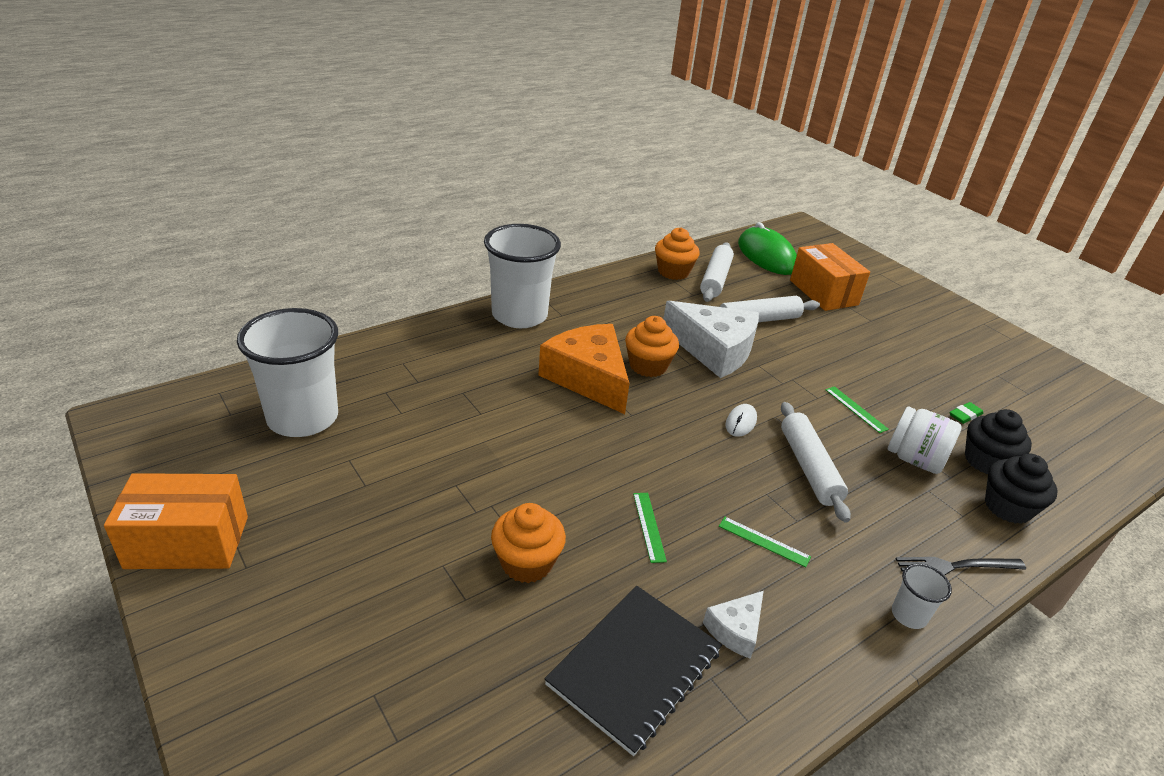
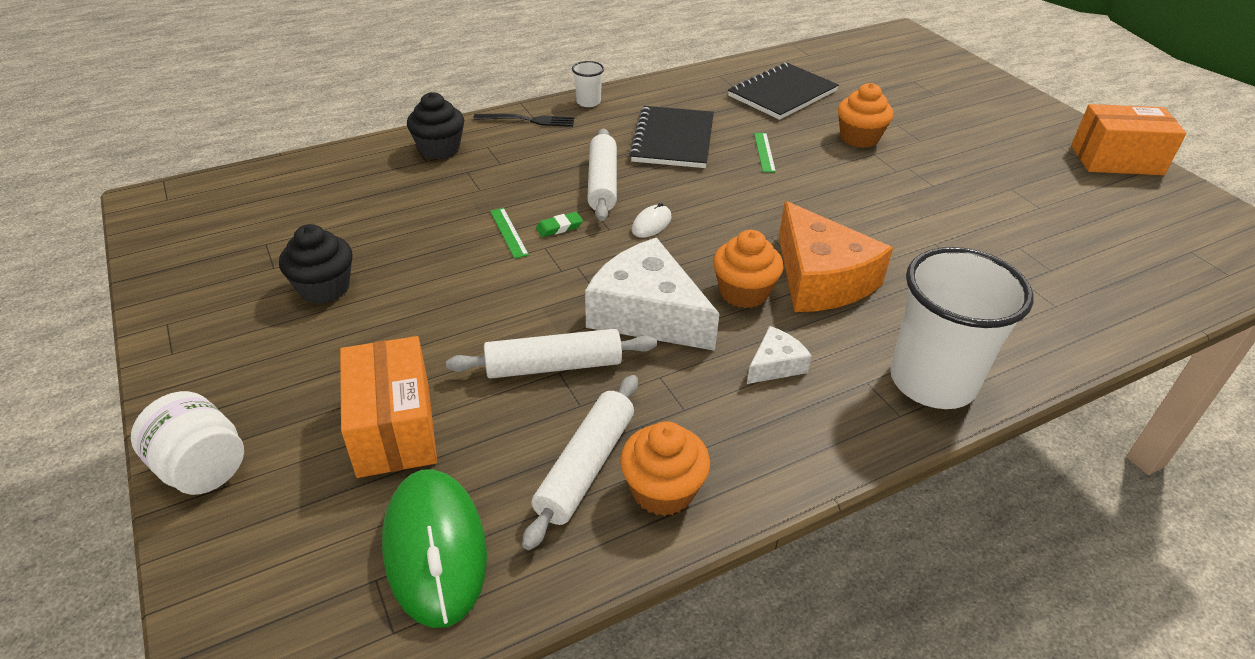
camera: 170 degrees left, 5 degrees up
(303, 418) = (1115, 244): white cup -> none
(735, 630) = (713, 103): white cheese -> white cheese (775, 365)
(763, 541) = (673, 140): green ruler -> black notebook
(914, 459) = (489, 185): white jar -> white jar (202, 468)
(965, 415) = (383, 222): green eraser -> green eraser (559, 227)
(986, 461) = (415, 181): black cupcake -> black cupcake (324, 288)

